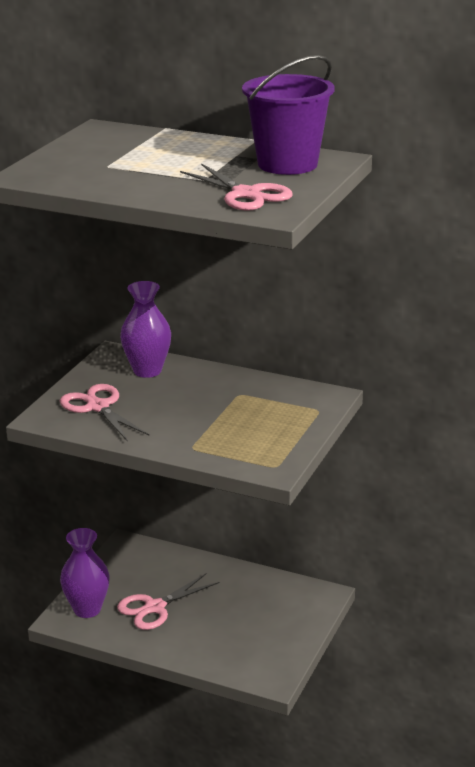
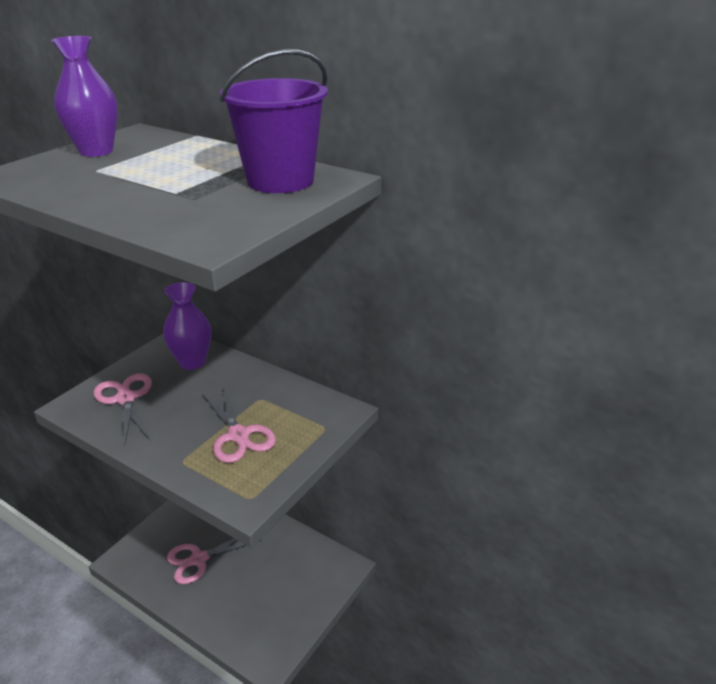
camera: 10 degrees right, 5 degrees up
(87, 609) = (144, 552): purple vase -> purple vase (96, 151)
(246, 194) = (202, 214): pink scissors -> pink scissors (238, 435)

